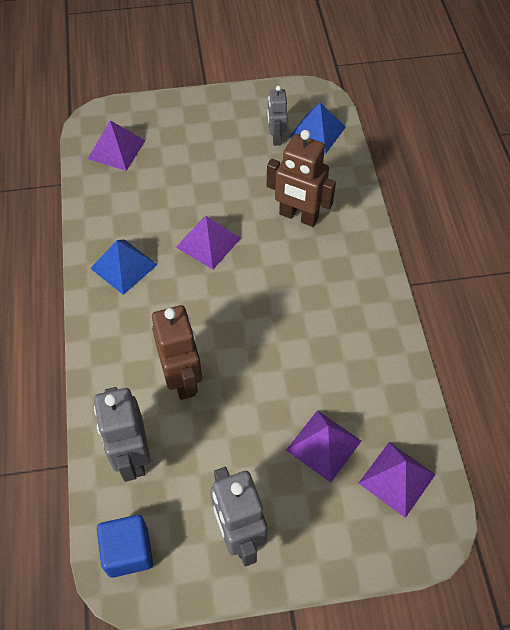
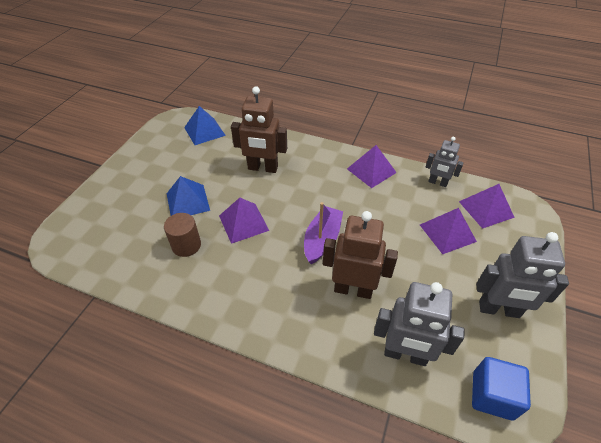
camera: 60 degrees left, 10 degrees down
(116, 149) = (102, 241): purple pyramid -> purple pyramid (371, 170)
(123, 266) = (221, 285): blue pyramid -> blue pyramid (188, 202)
(151, 213) = (186, 245): none -> brown cylinder
(230, 323) = (322, 240): none -> purple boat
(276, 137) = (189, 151): grey robot -> grey robot (437, 183)
(298, 216) = (262, 168): brown robot -> brown robot turned 45 degrees clockwise

